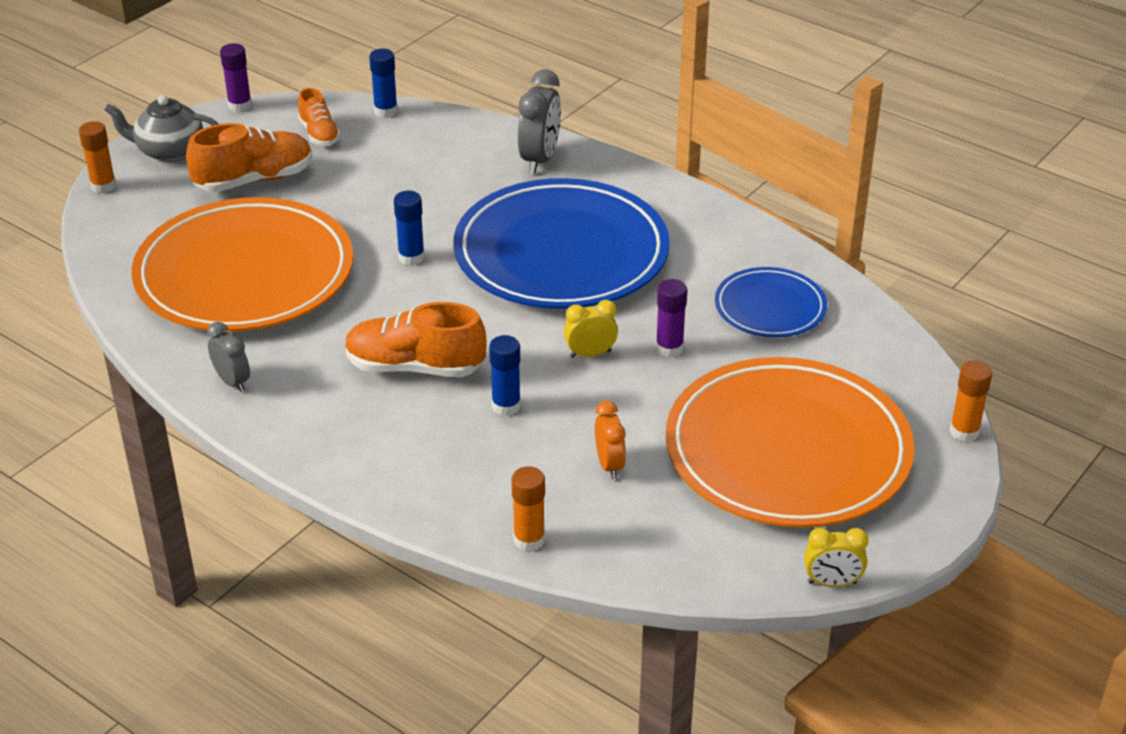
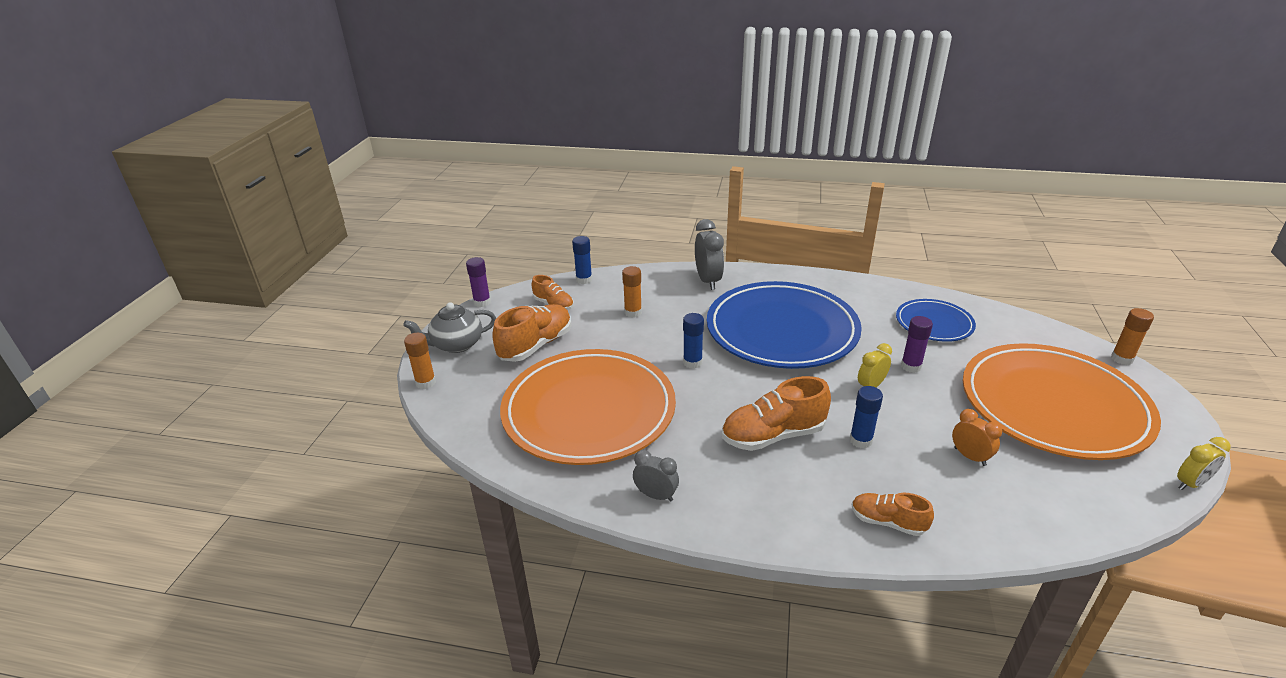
camera: 25 degrees left, 5 degrees down
(438, 490) = (887, 522): none -> orange shoe
(529, 540) = (988, 535): orange glue stick -> orange glue stick (633, 312)

